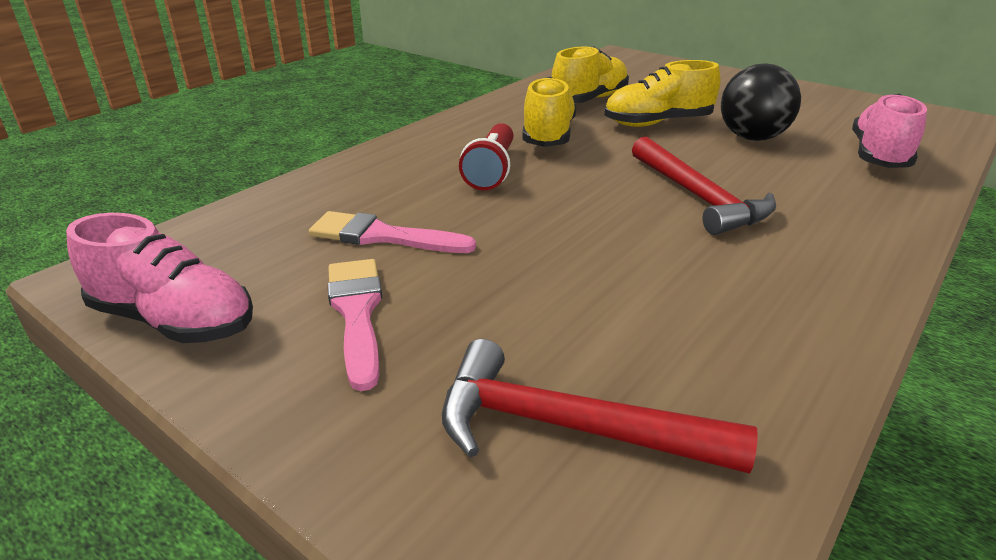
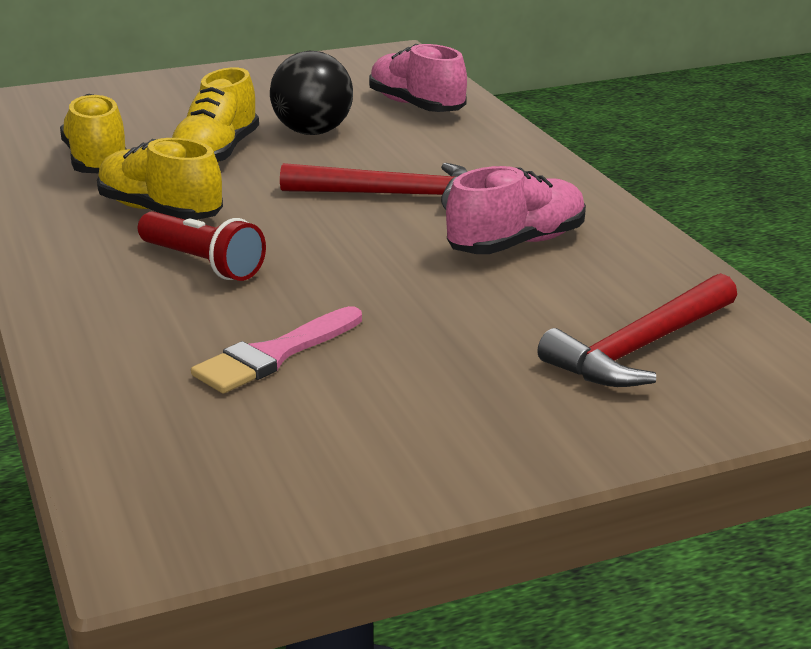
camera: 60 degrees left, 5 degrees down
(174, 320) = (313, 500): pink shoe -> pink shoe (516, 244)
(357, 312) = (407, 397): pink brush -> none

